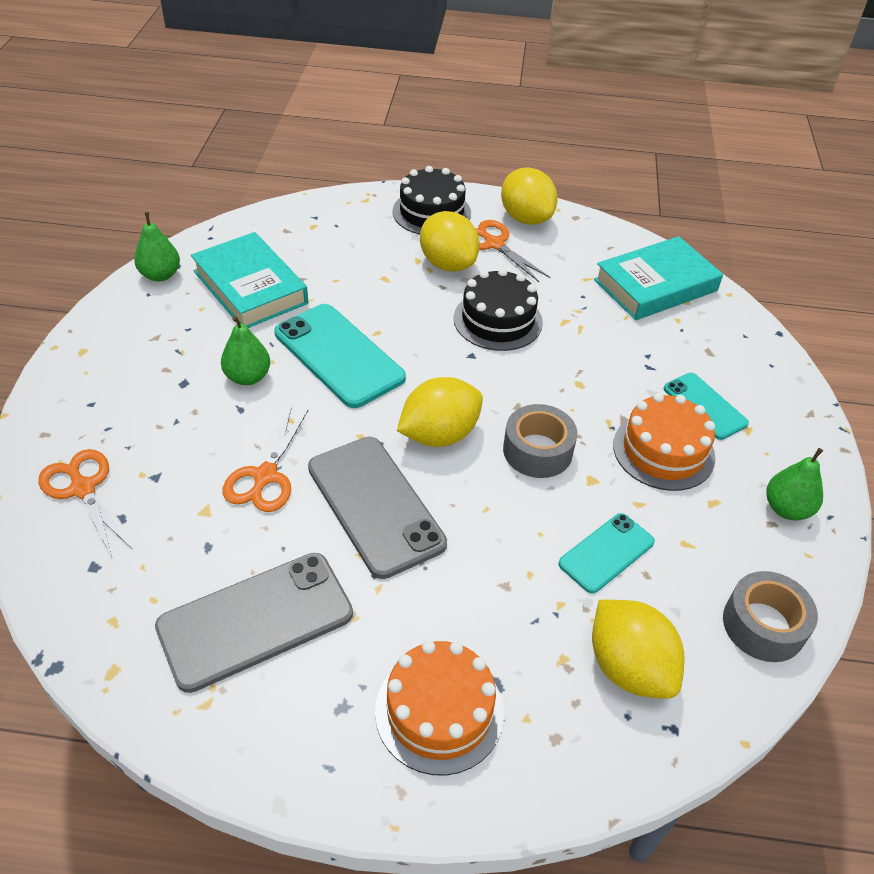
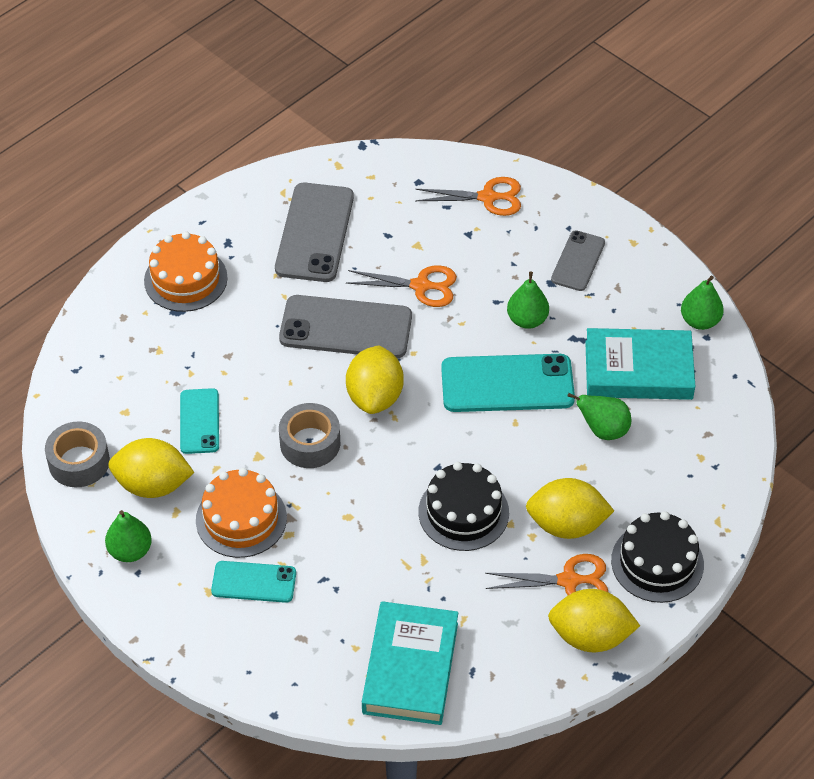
camera: 130 degrees right, 5 degrees up
(138, 377) = (578, 261): none -> grey phone
(265, 476) = (420, 286): orange scissors -> orange scissors turned 135 degrees clockwise
(335, 281) = (603, 430): none -> green pear
(629, 667) = (124, 376): yellow lemon -> yellow lemon (153, 485)

